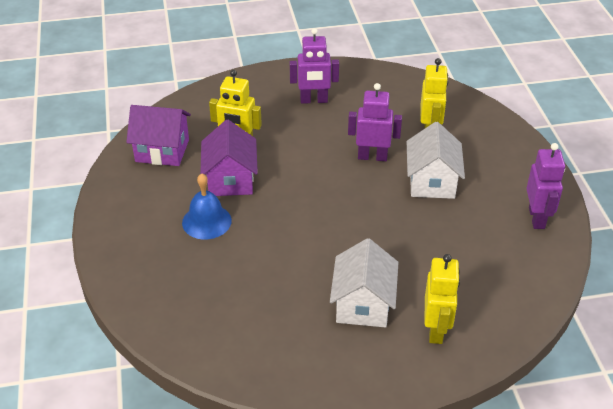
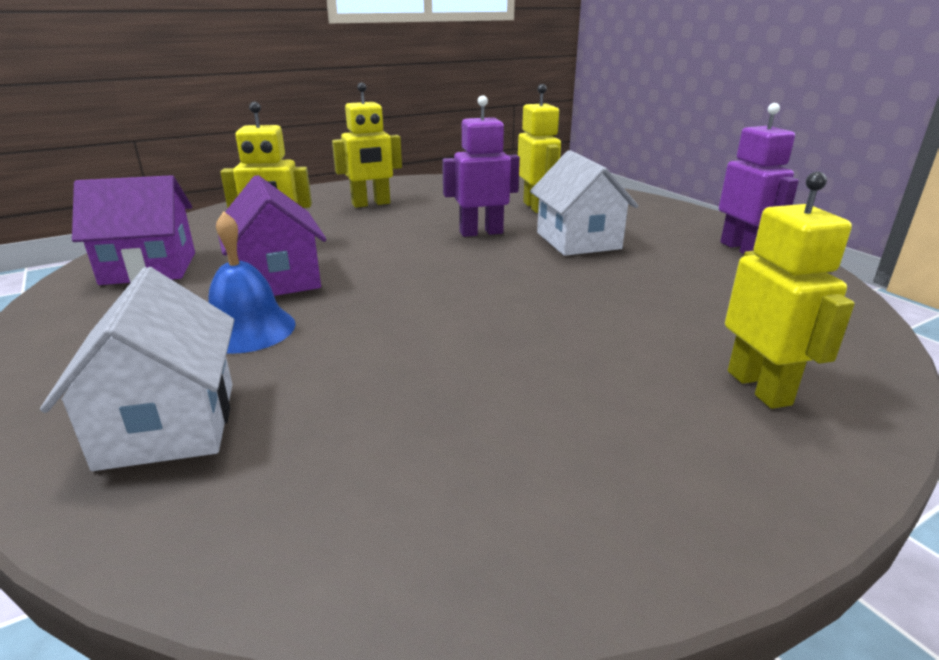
camera: 20 degrees left, 15 degrees down
(314, 100) = (371, 204): purple robot -> yellow robot
(363, 304) = (602, 381): white house -> white house (168, 424)

